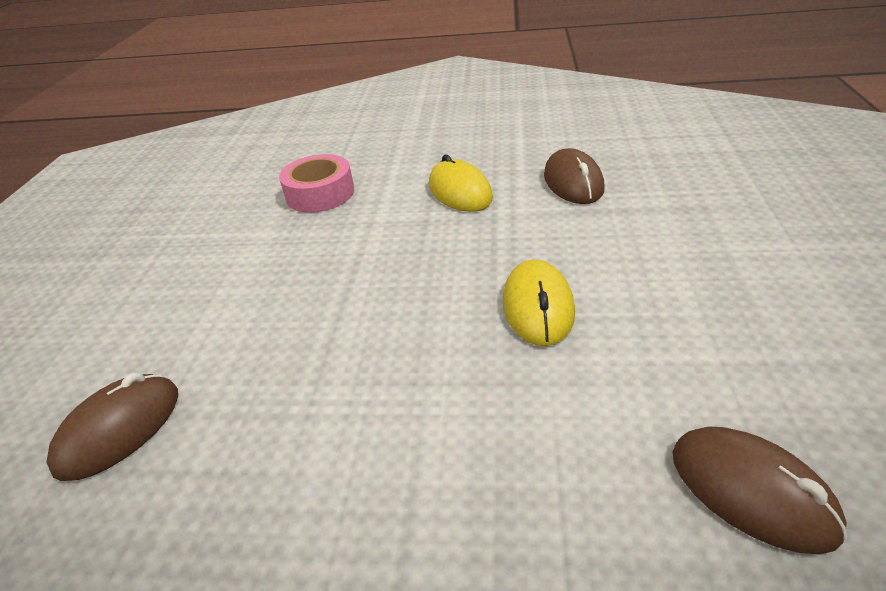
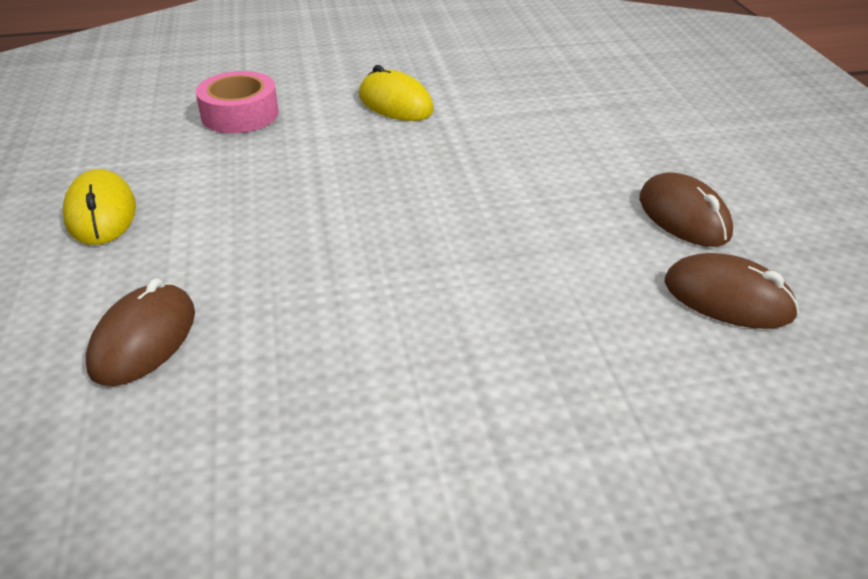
camera: 20 degrees left, 0 degrees up
(537, 307) = (515, 194): yellow mouse -> yellow mouse (101, 213)
(573, 182) = (506, 88): brown mouse -> brown mouse (683, 216)

